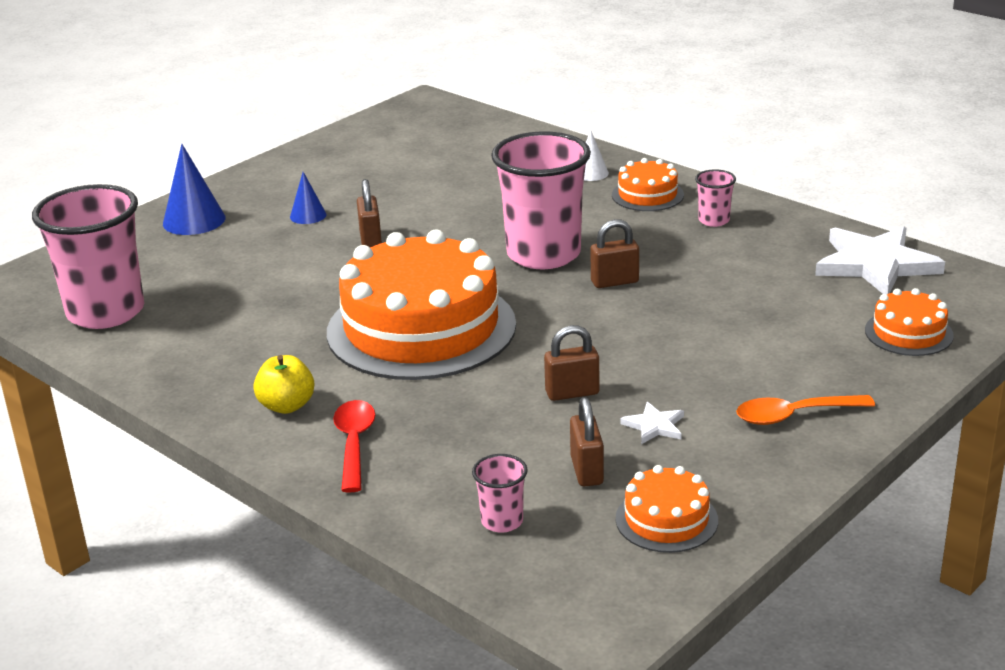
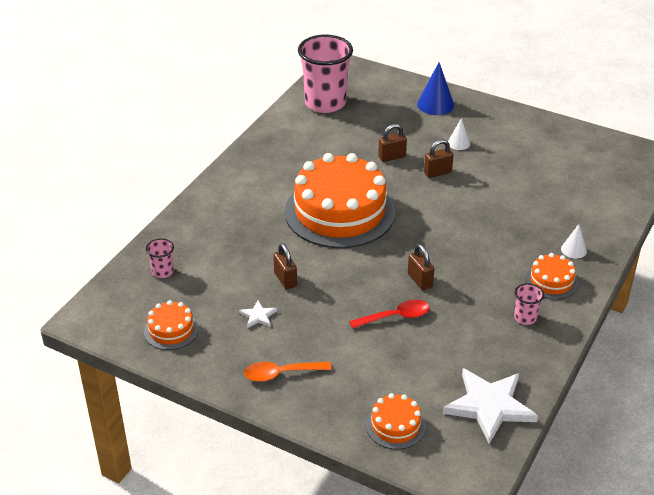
camera: 75 degrees right, 10 degrees up
(286, 406) = (251, 181): yellow apple -> none
(308, 215) = (458, 143): blue cone -> white cone
(354, 444) = (221, 211): red spoon -> red spoon (395, 317)
(543, 254) = (445, 245): pink cup -> none
(586, 471) = (210, 295): brown padlock -> brown padlock (392, 157)
(794, 415) = (281, 374): orange spoon -> orange spoon turned 75 degrees counterclockwise

